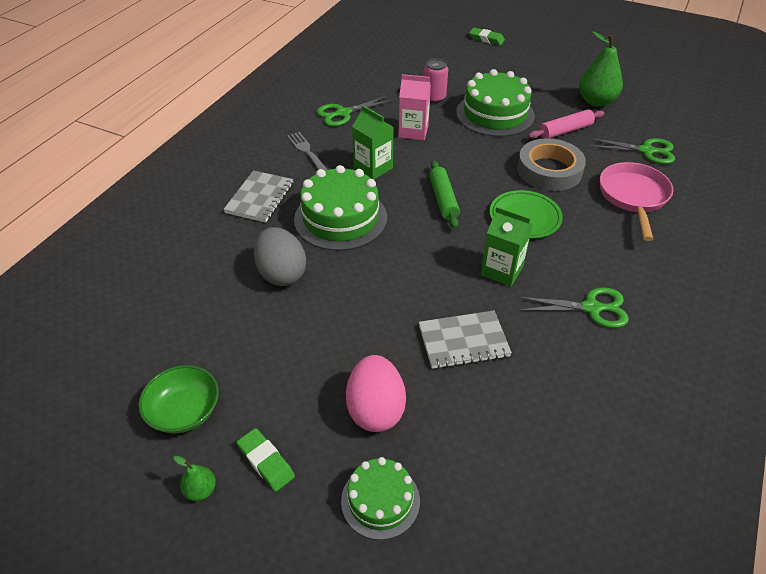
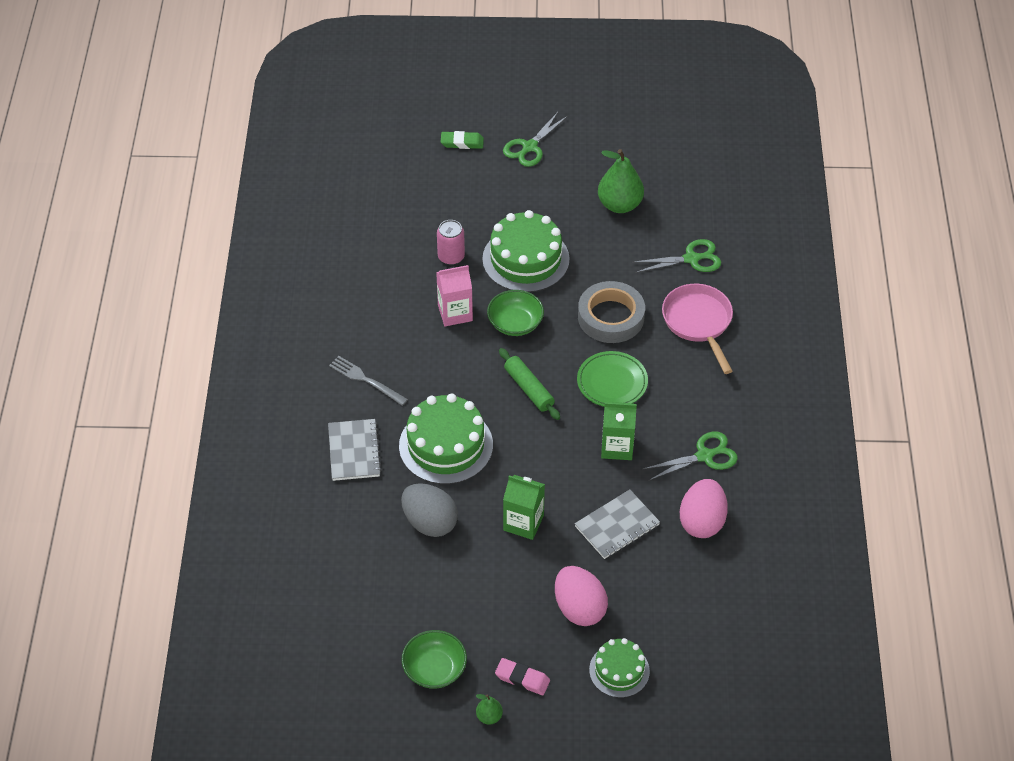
camera: 25 degrees left, 5 degrees up
(266, 462) = (522, 679): green eraser -> pink eraser
(343, 113) = (367, 313): green scissors -> green scissors (529, 147)
(373, 168) = (441, 375): green carton -> green carton (523, 523)
(460, 151) = (515, 323): none -> green bowl
(560, 370) = (702, 522): none -> pink egg
(565, 131) = (605, 258): pink rolling pin -> none

